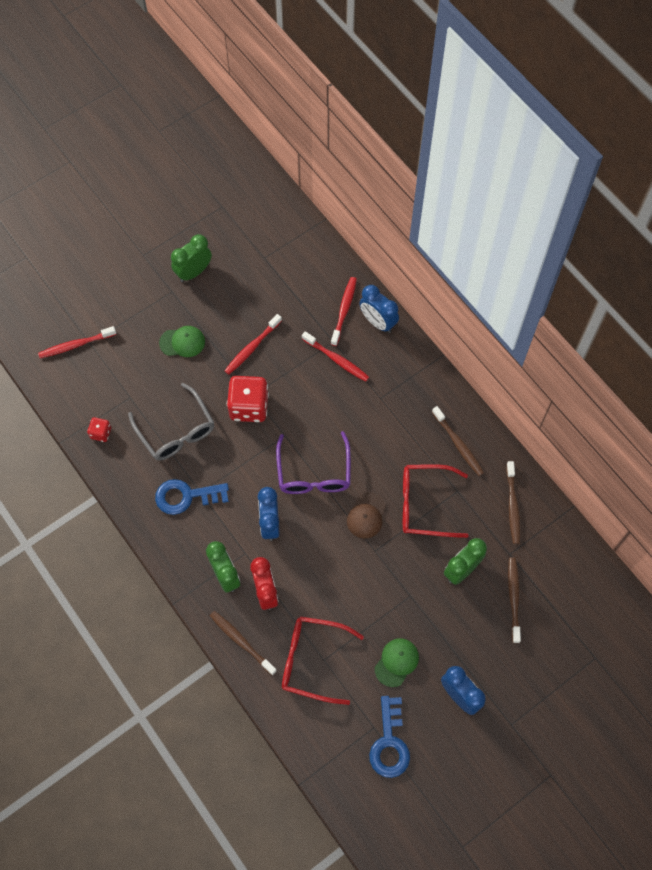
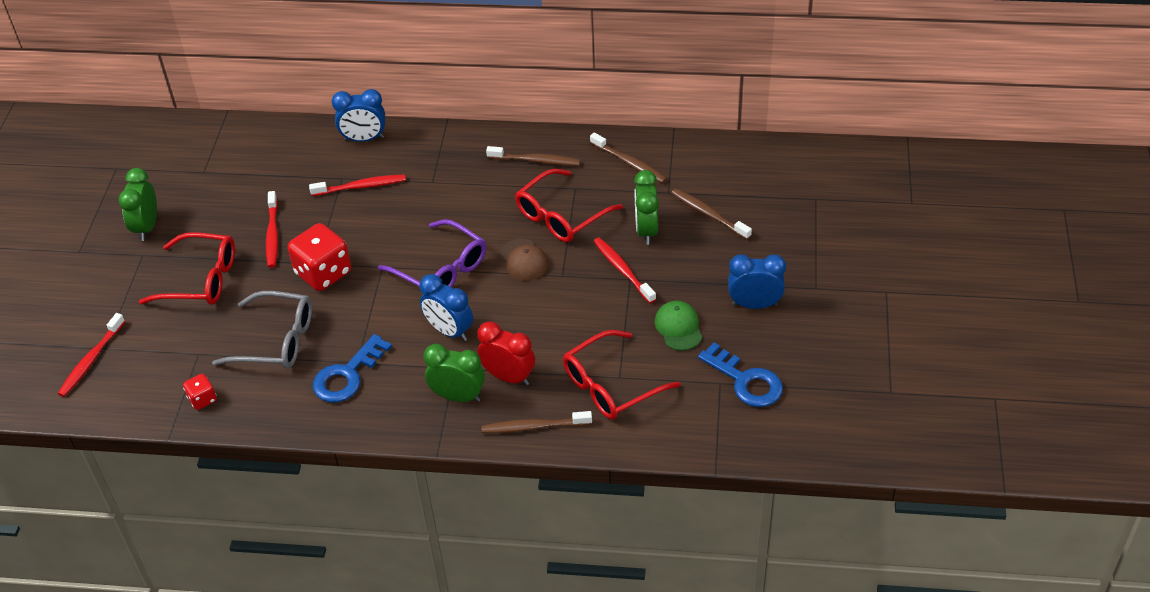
camera: 45 degrees left, 20 degrees down
(182, 342) = (200, 279): green cap -> red glasses
(344, 310) = (324, 153): red toothbrush -> red toothbrush (623, 270)

